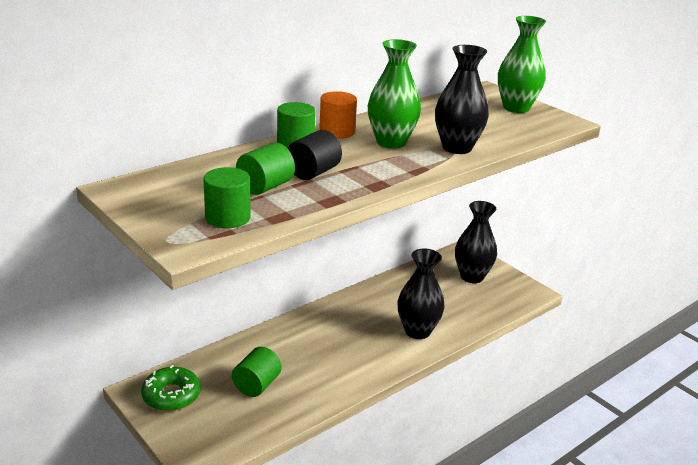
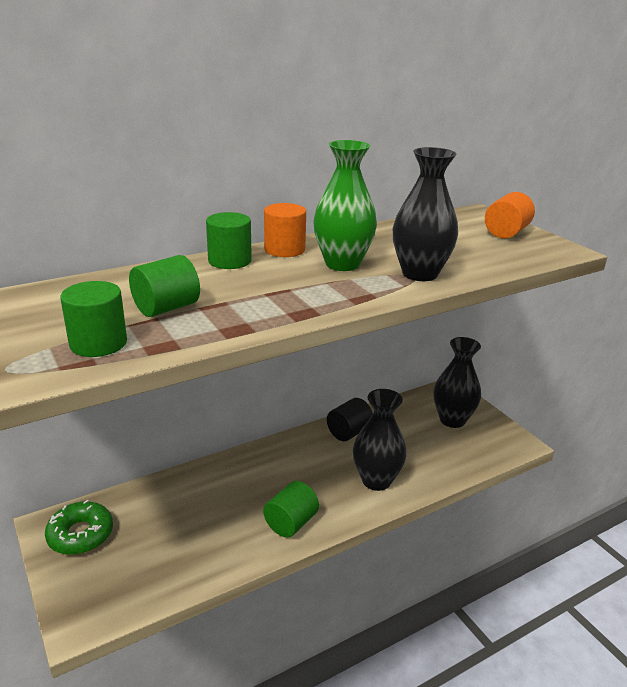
camera: 10 degrees right, 0 degrees up
(256, 385) = (177, 531): green cylinder -> green cylinder (291, 523)
(313, 172) = (233, 294): black cylinder -> black cylinder (349, 432)
(516, 108) = (506, 233): green vase -> orange cylinder

